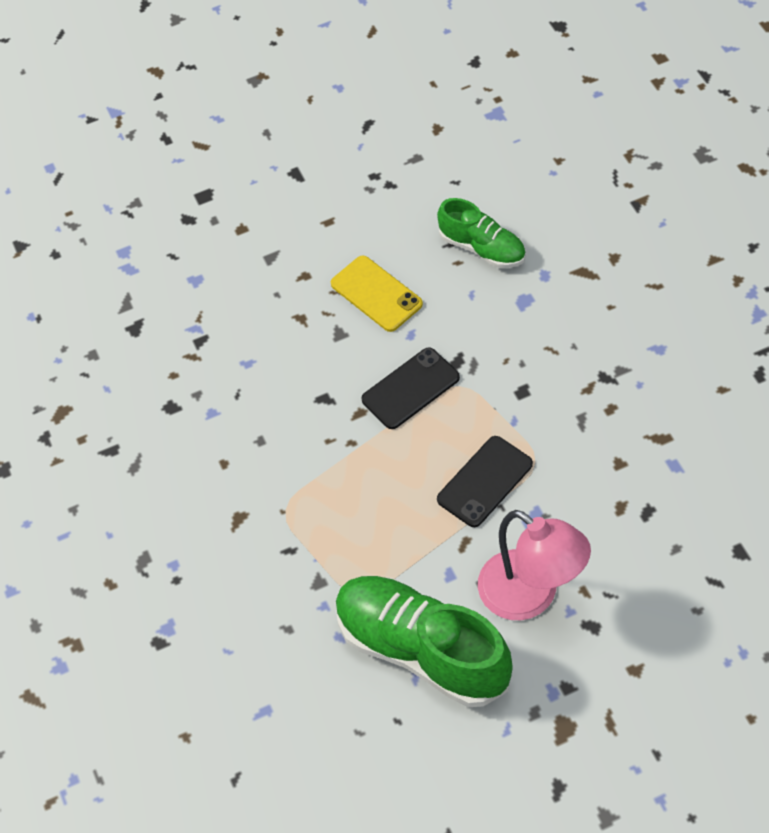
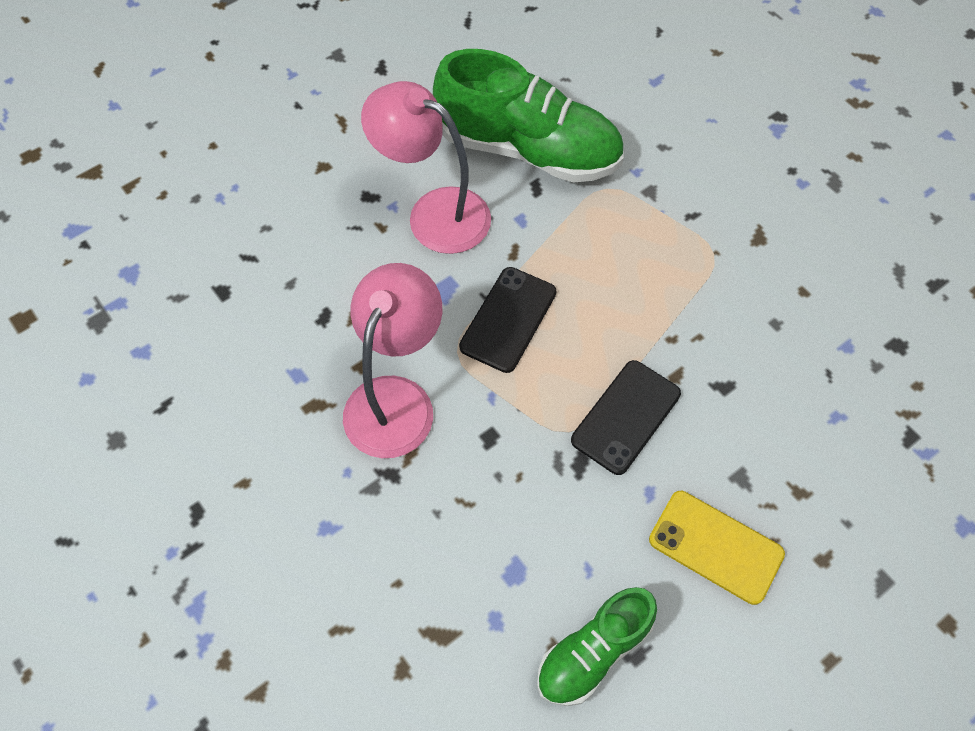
camera: 160 degrees right, 5 degrees up
(482, 248) = (593, 652): green shoe -> green shoe turned 60 degrees counterclockwise
(592, 432) = (396, 399): none -> pink lamp

